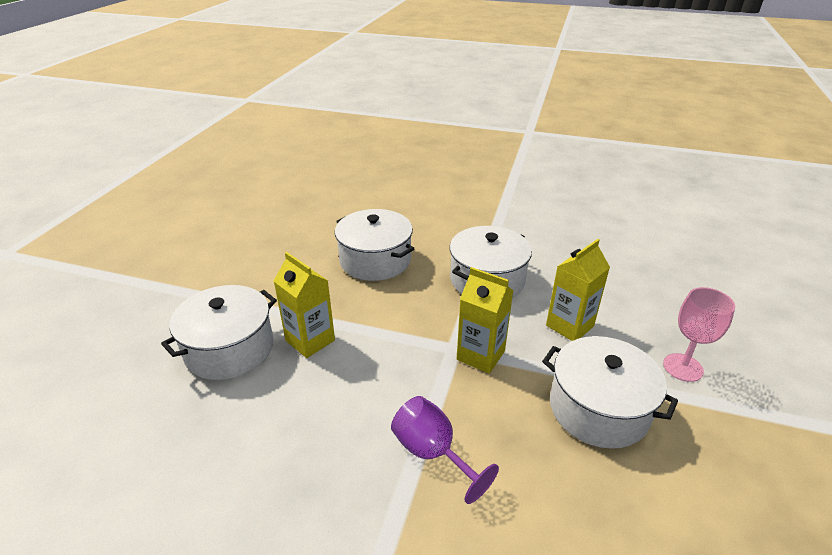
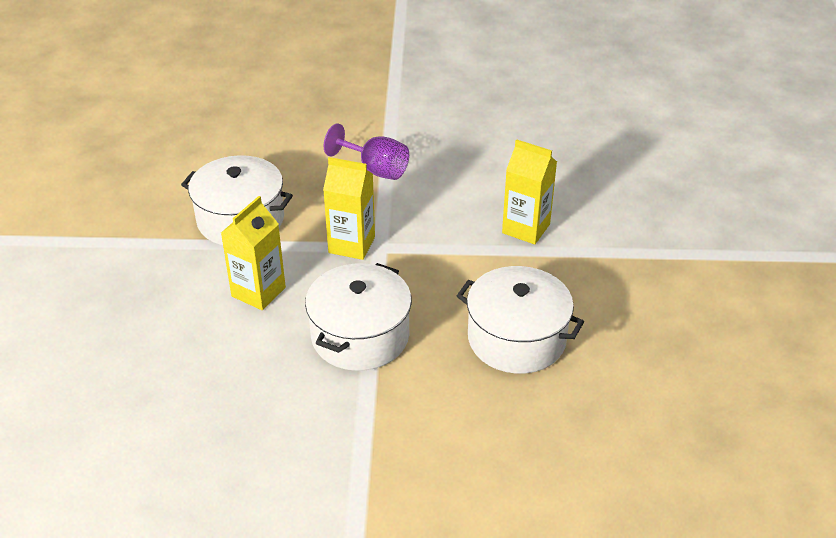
camera: 165 degrees right, 5 degrees up
(229, 349) = (596, 208): white pot -> none
(683, 367) = (148, 268): pink goblet -> none

